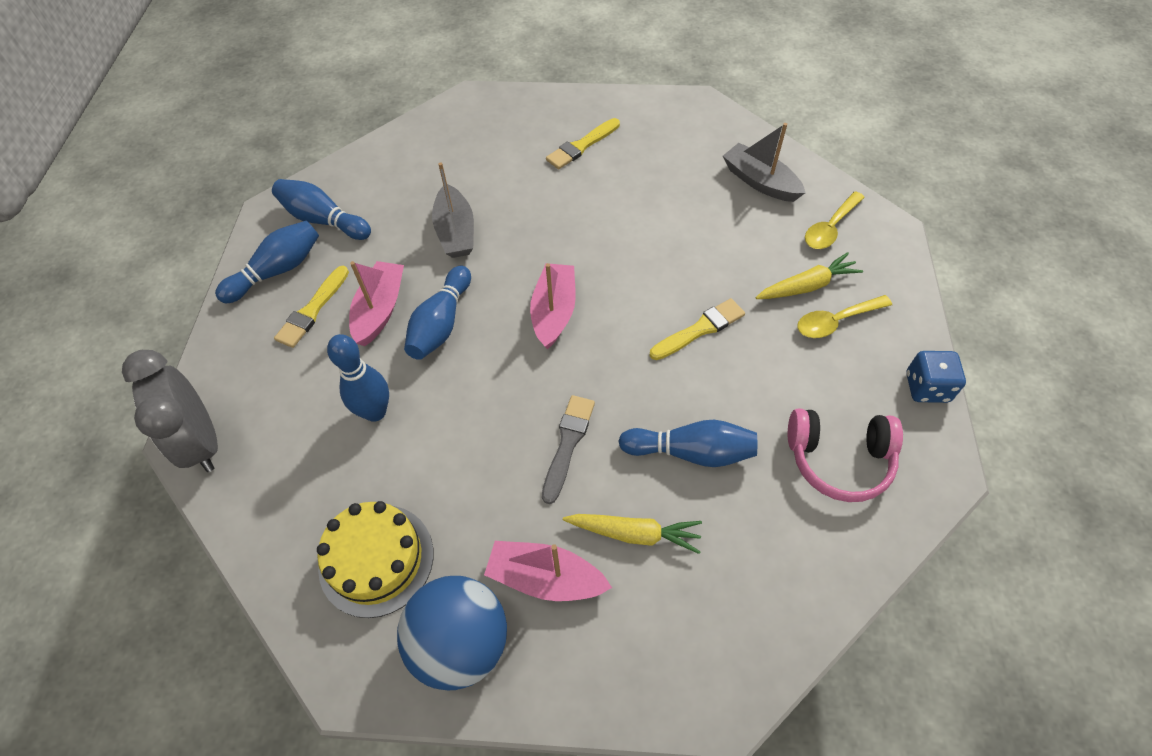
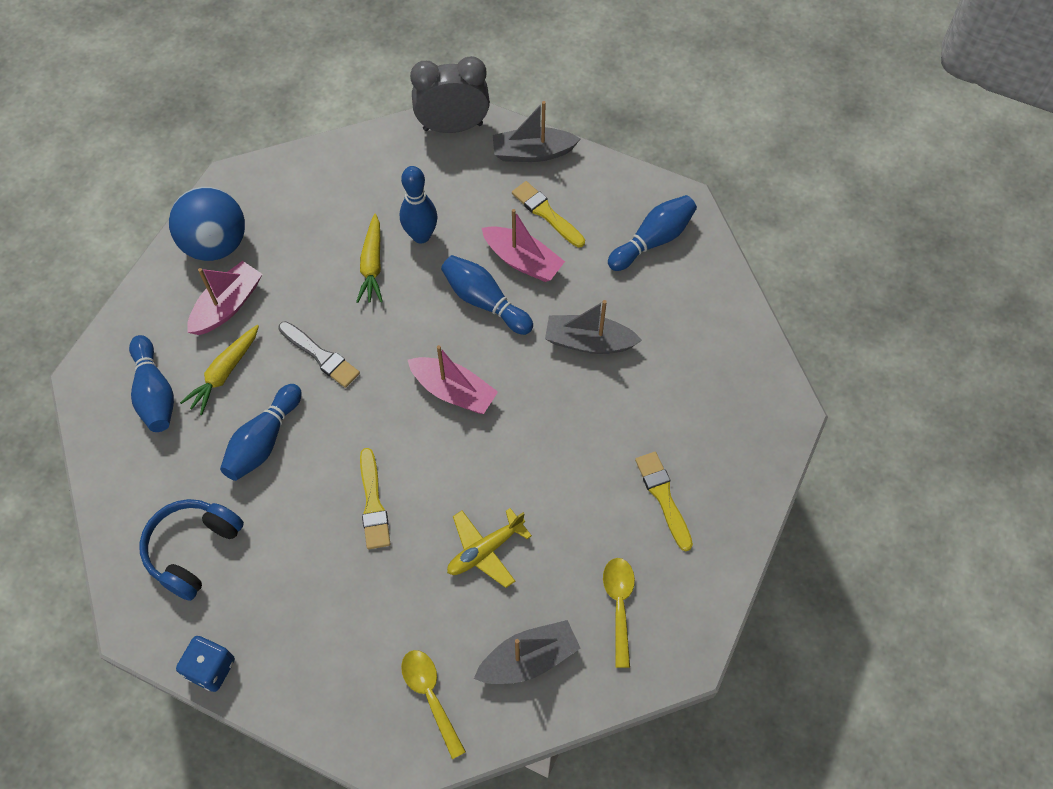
camera: 110 degrees right, 5 degrees up
(229, 349) = (533, 153): none -> grey boat
(277, 271) = (604, 196): blue bowling pin -> blue bowling pin (155, 393)
(376, 559) = (301, 211): yellow cake -> none
(692, 236) = (485, 550): none -> yellow plane
(807, 286) = (371, 628): yellow carrot -> yellow carrot (372, 265)
(836, 321) = (319, 630): yellow spoon -> yellow spoon (619, 605)
(839, 459) = (193, 550): pink headphones -> blue headphones

